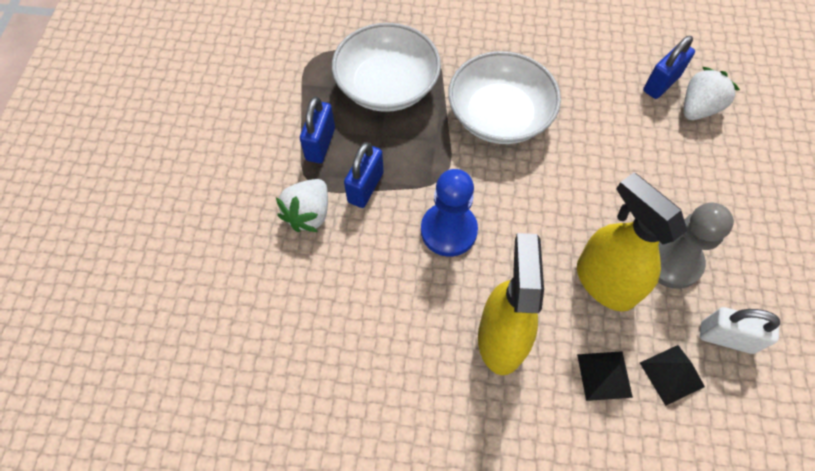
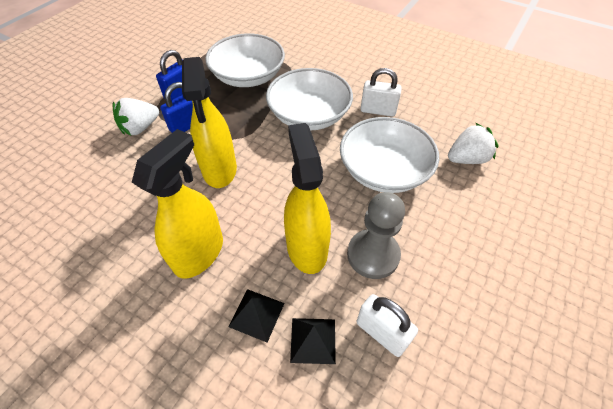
camera: 25 degrees right, 10 degrees down
(448, 230) = (219, 169): blue pawn -> yellow spray bottle
(572, 79) = (378, 111): none -> white padlock
(625, 157) = (384, 170): none -> white bowl
(661, 84) = (446, 134): blue padlock -> none

